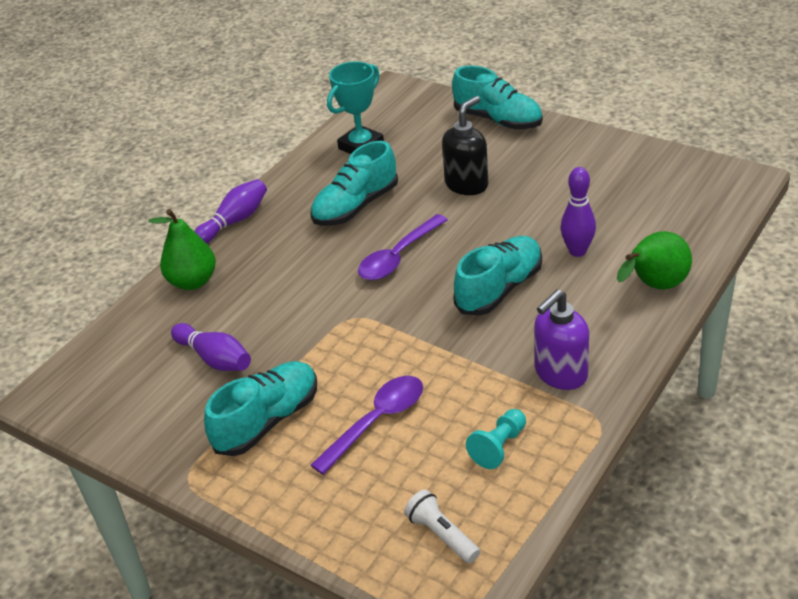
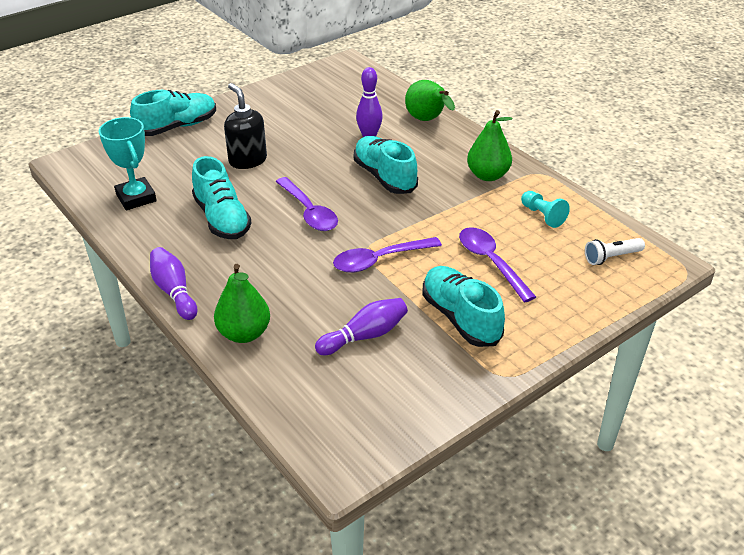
camera: 75 degrees left, 0 degrees up
(339, 332) = (379, 260): none -> purple spoon
(560, 374) = (488, 175): purple soap dispenser -> green pear

